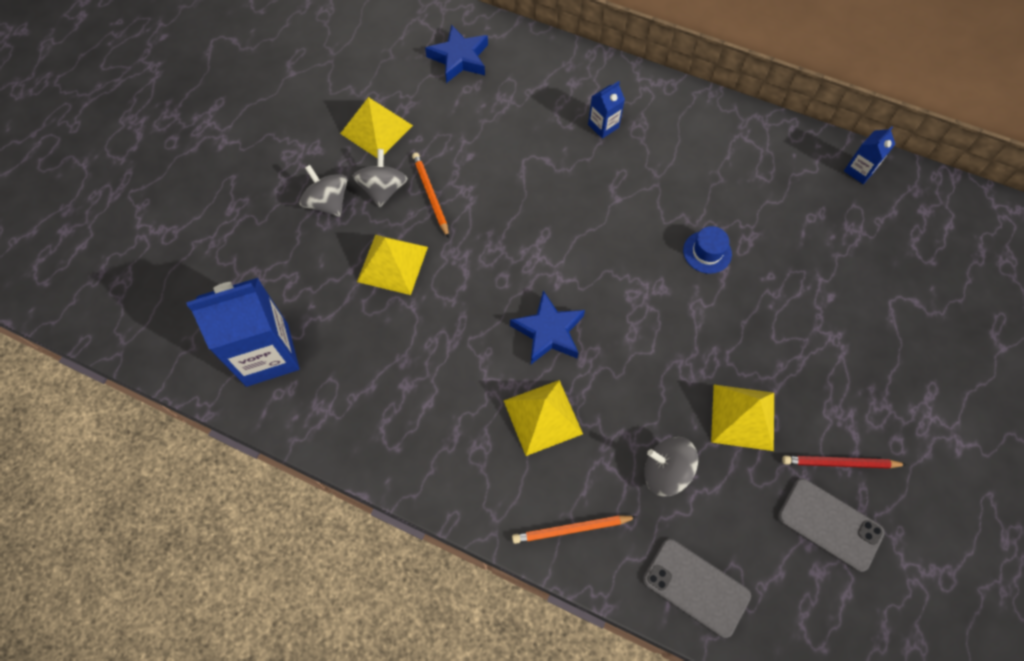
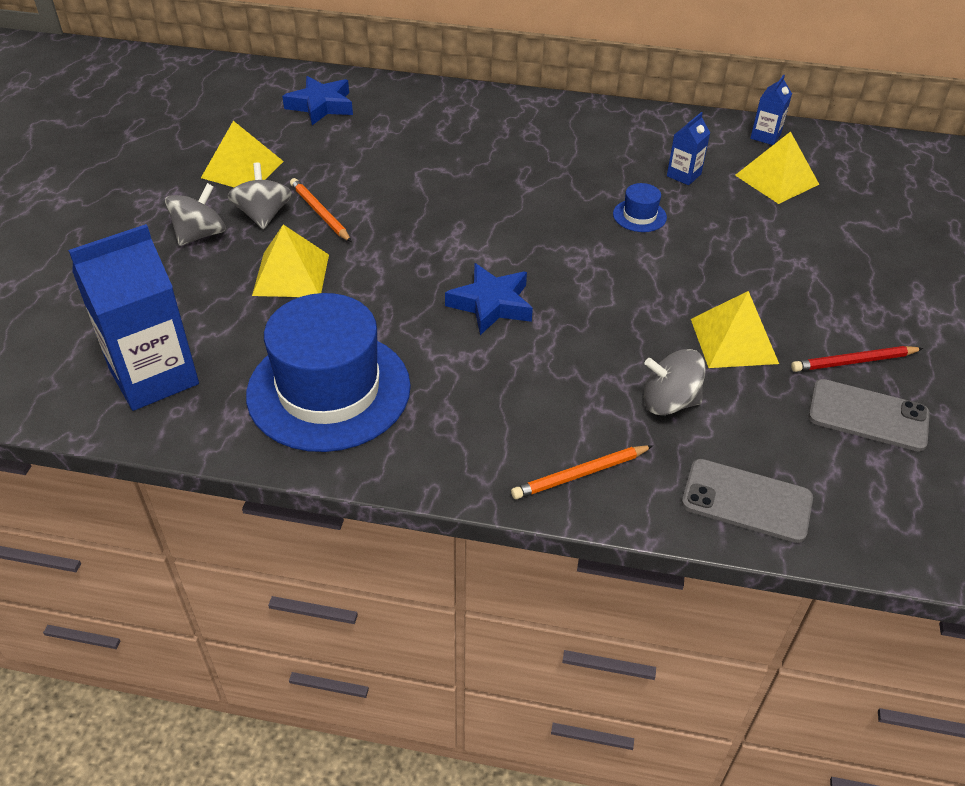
camera: 15 degrees left, 20 degrees down
(328, 203) = (200, 235): grey spinning top -> grey spinning top turned 90 degrees clockwise
(397, 398) = (329, 390): none -> blue hat
(543, 417) = (510, 378): yellow pyramid -> yellow pyramid (777, 179)
(603, 126) = (493, 136): blue carton -> blue carton (683, 175)

